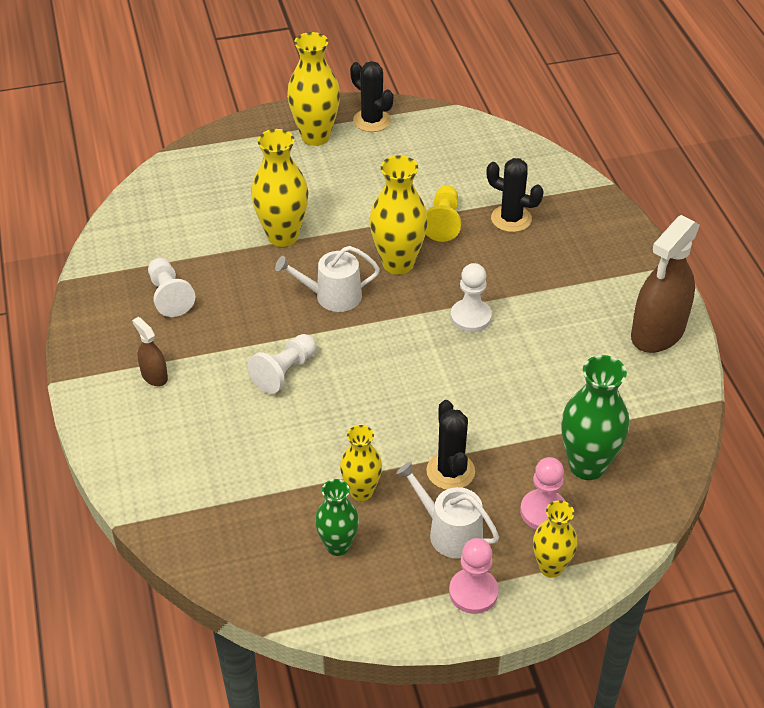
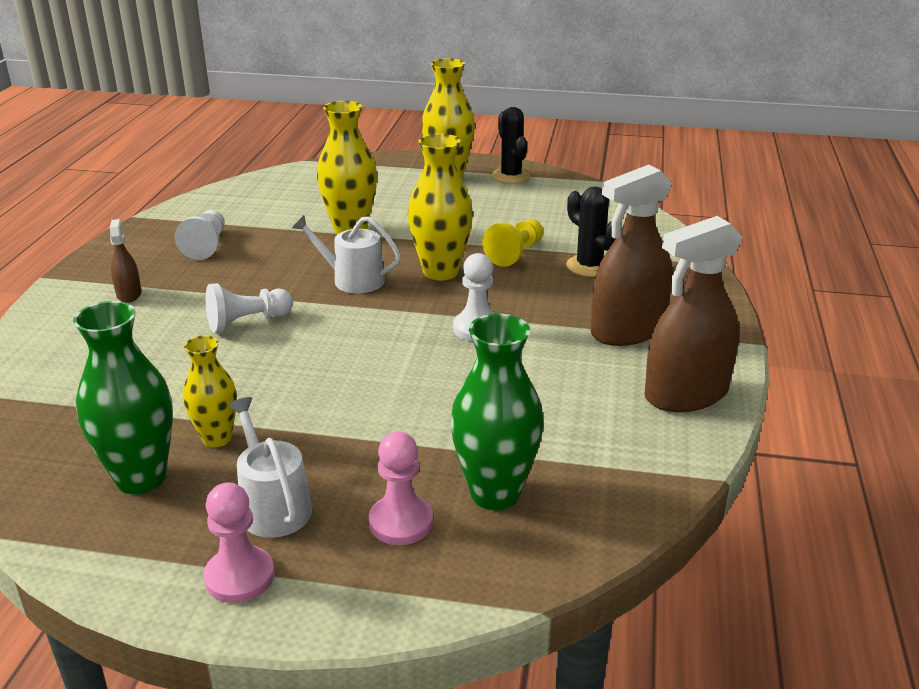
camera: 25 degrees right, 15 degrees down
(338, 546) = (141, 478): green vase -> green vase, size x1.60
(450, 471) = (330, 450): black cactus -> none
(550, 567) = (357, 584): yellow vase -> none
(582, 282) = (627, 331): none -> brown spray bottle

